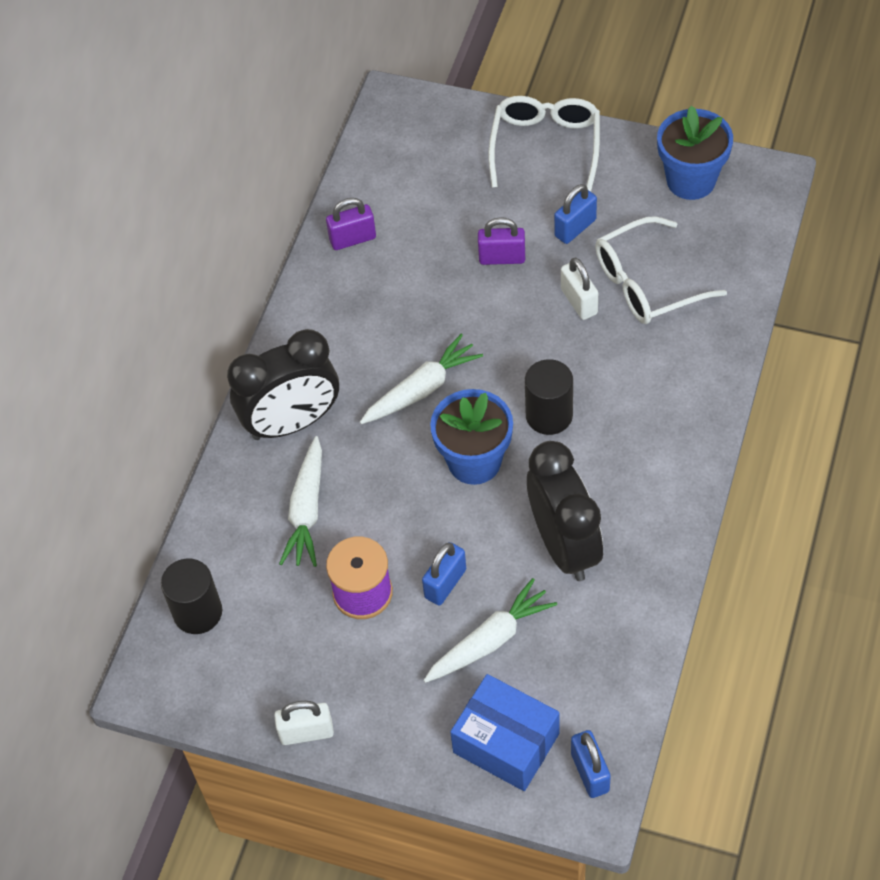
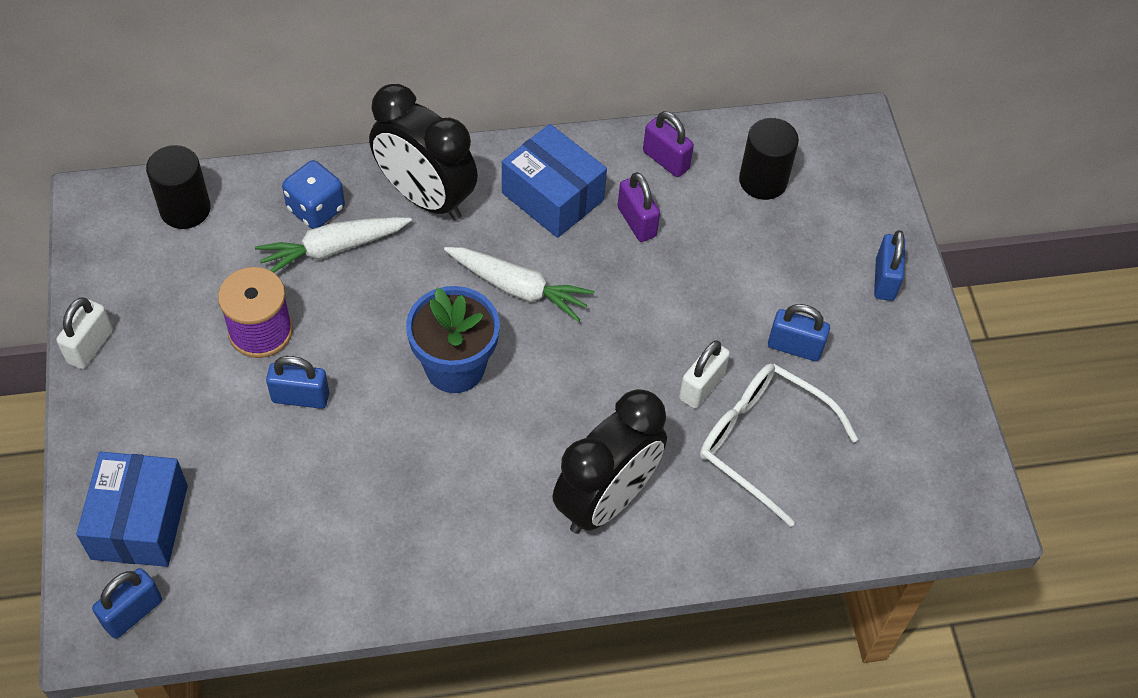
camera: 55 degrees right, 0 degrees up
(257, 509) = (316, 209): none -> blue dice
(306, 732) = (90, 346): white padlock -> white padlock turned 60 degrees clockwise
(344, 331) = (553, 196): none -> blue box
(490, 640) = (252, 462): white carrot -> none
(502, 258) = (717, 295): purple padlock -> purple padlock (636, 222)
(545, 146) = (884, 280): white glasses -> blue padlock
(549, 415) = (544, 413): black cylinder -> black cylinder (763, 181)
(564, 545) = (391, 487): black clock -> black clock (606, 500)
(691, 180) = (926, 435): blue flower pot -> none

